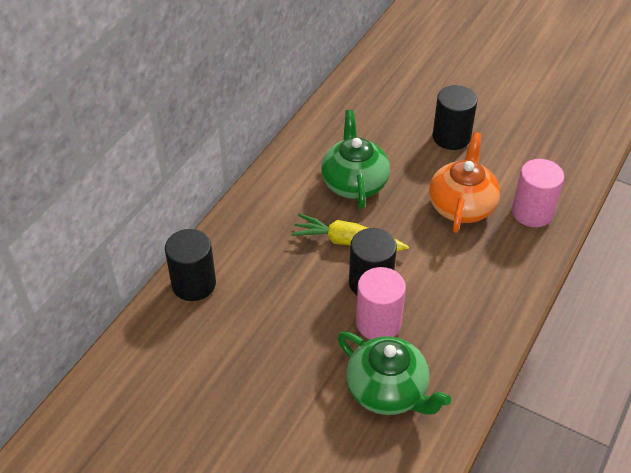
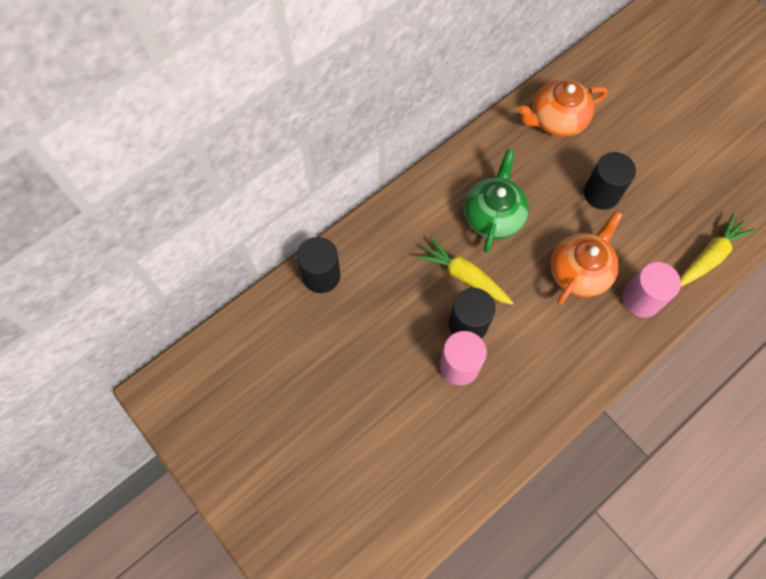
camera: 20 degrees right, 20 degrees up
(380, 90) = (556, 120): none -> orange teapot
(388, 391) = (442, 433): green teapot -> none
(577, 160) = (709, 256): none -> yellow carrot

